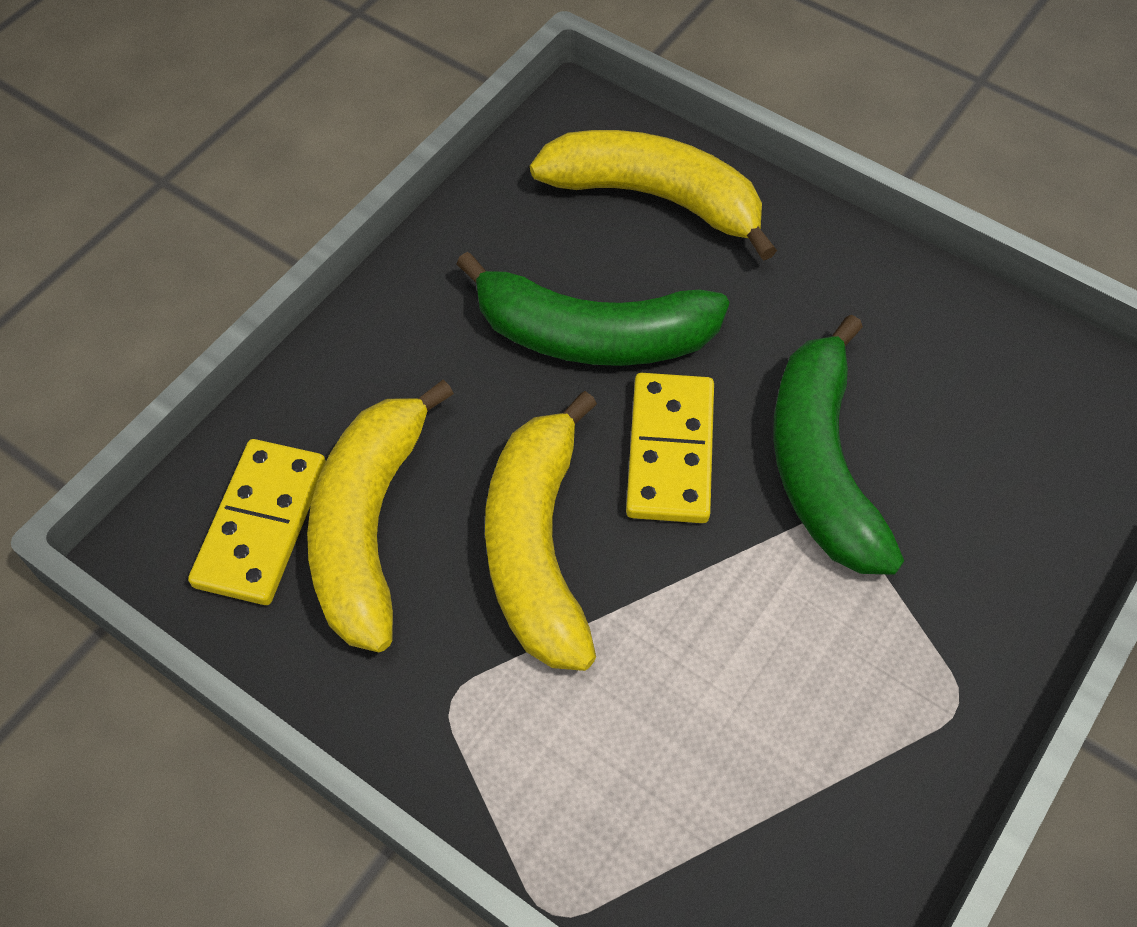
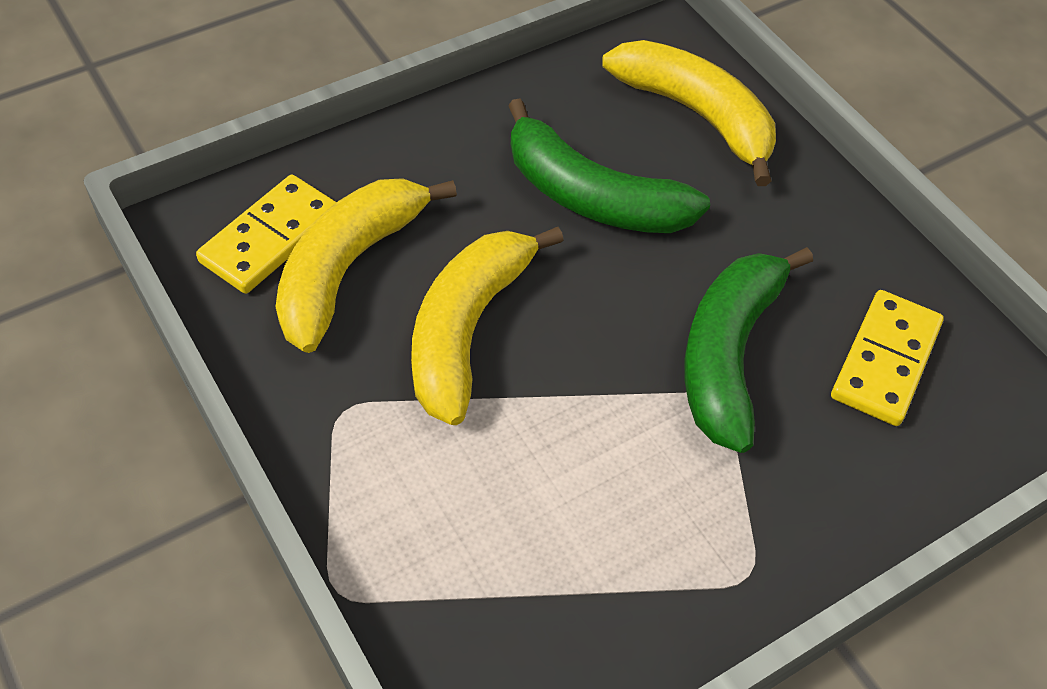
camera: 20 degrees right, 5 degrees down
(670, 451) = (609, 300): yellow domino -> yellow domino (885, 361)

